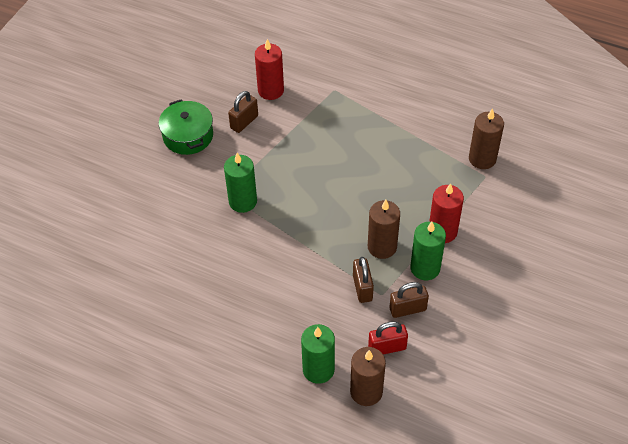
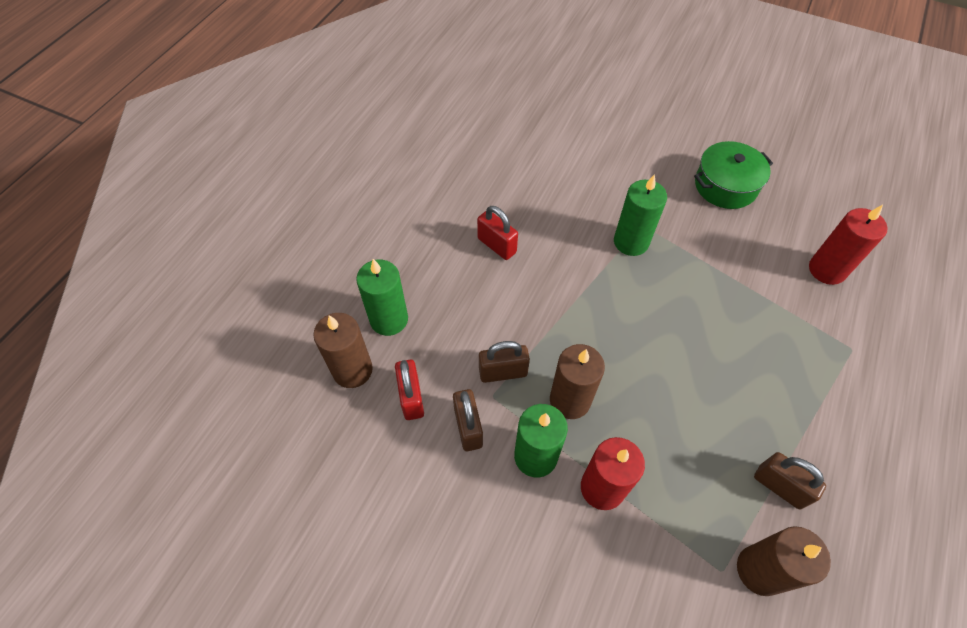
camera: 90 degrees right, 5 degrees up
(244, 122) = (761, 241): brown padlock -> brown padlock (779, 486)
(244, 293) = (496, 245): none -> red padlock

